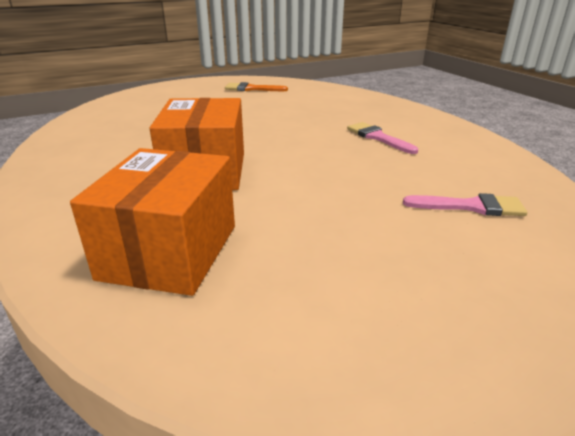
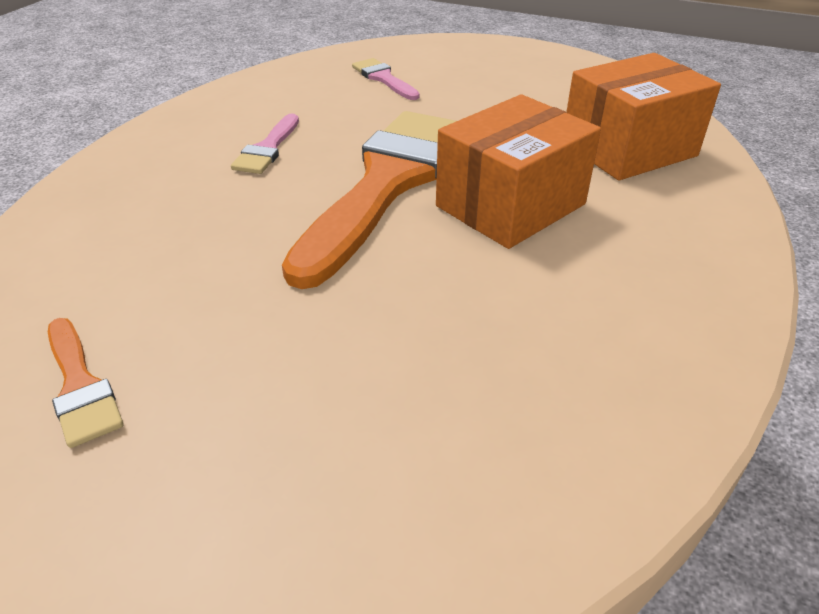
camera: 130 degrees left, 10 degrees up
(287, 151) = (388, 183): none -> orange brush

